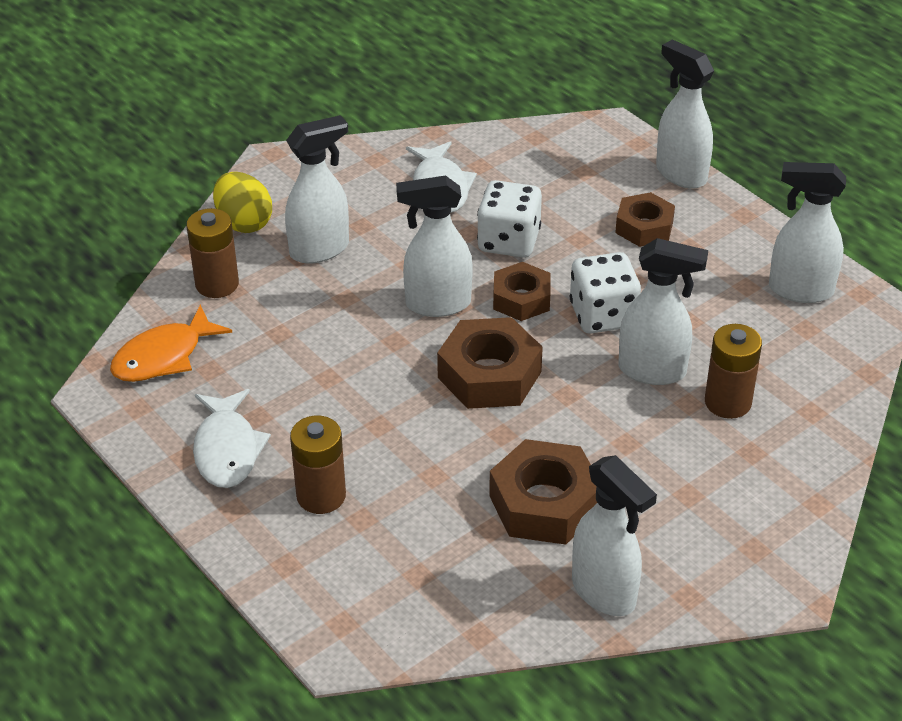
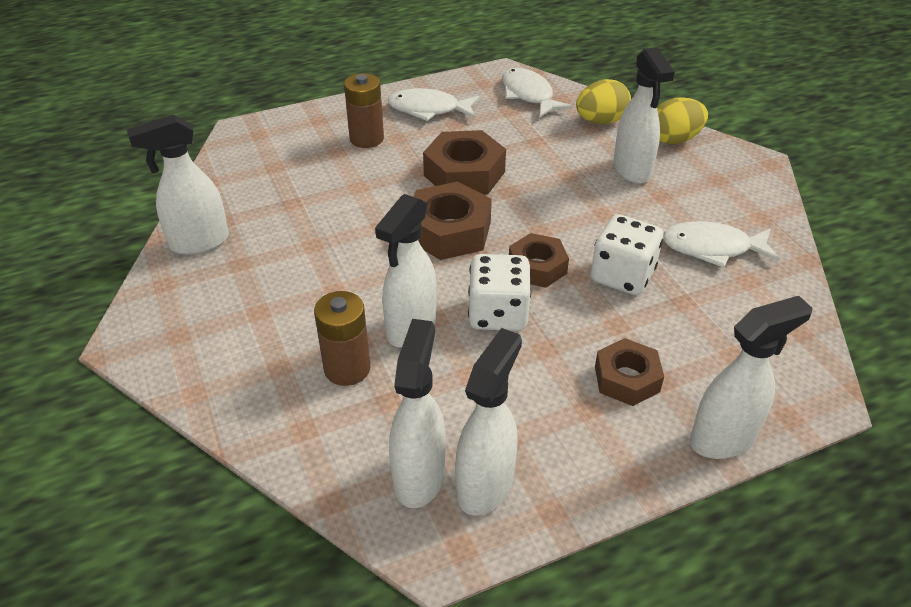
camera: 105 degrees right, 0 degrees up
(164, 356) = (529, 95): orange fish -> white fish
(217, 284) = (600, 121): brown battery -> yellow egg
(437, 304) = (545, 219): white spray bottle -> white spray bottle (419, 476)
(544, 503) = (299, 232): brown nut -> brown nut (464, 173)

